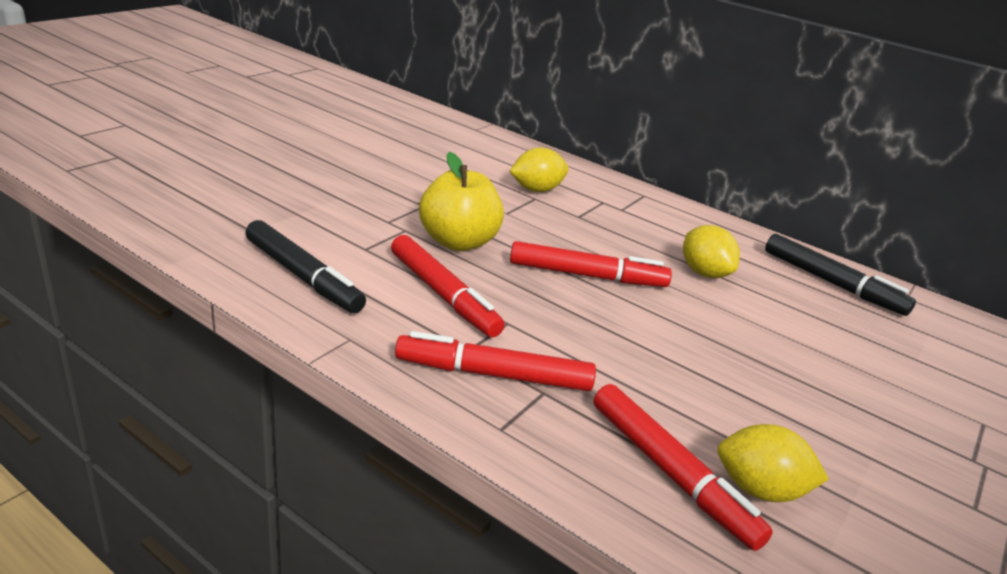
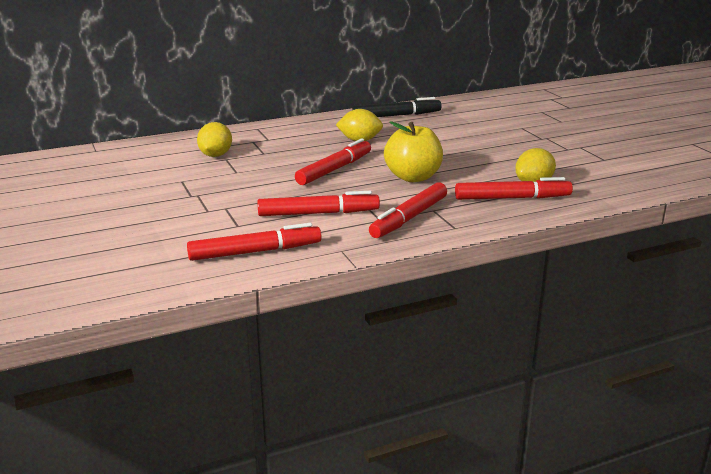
camera: 55 degrees left, 5 degrees down
(303, 276) = (255, 252): black marker -> red marker
(458, 242) = (259, 195): yellow apple -> yellow apple (413, 177)

